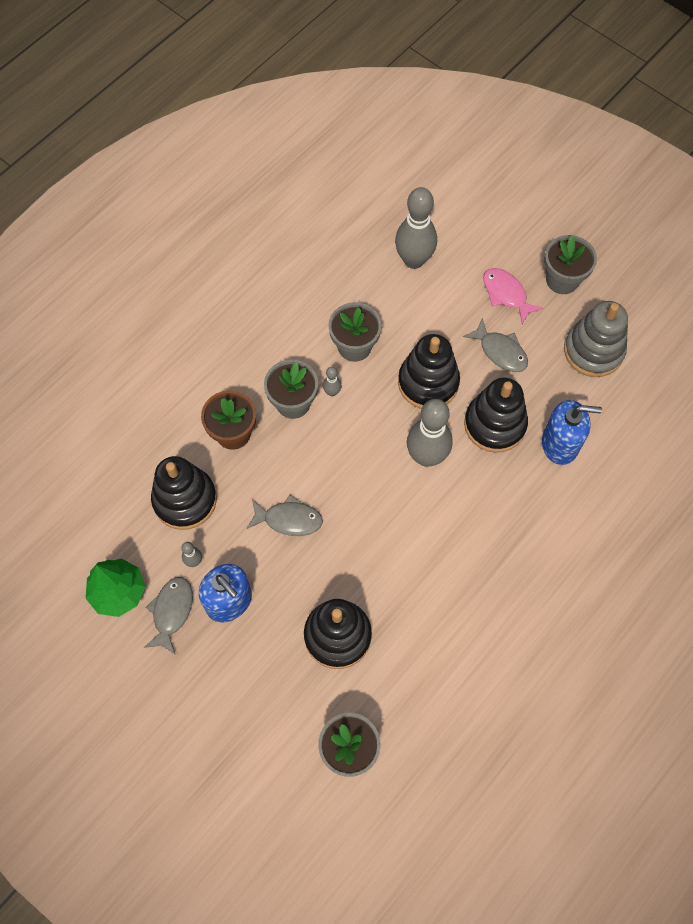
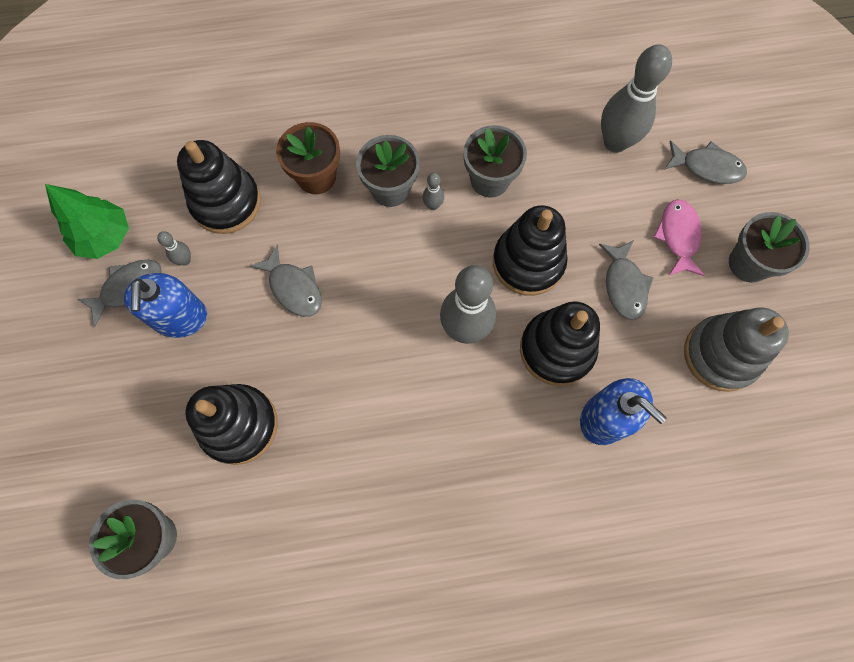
camera: 40 degrees right, 5 degrees up
(485, 235) = (707, 167): none -> grey fish

